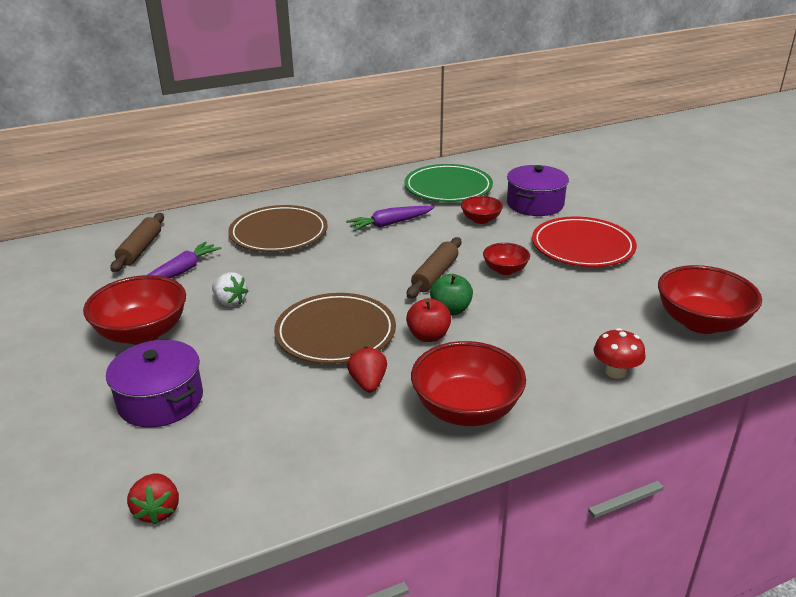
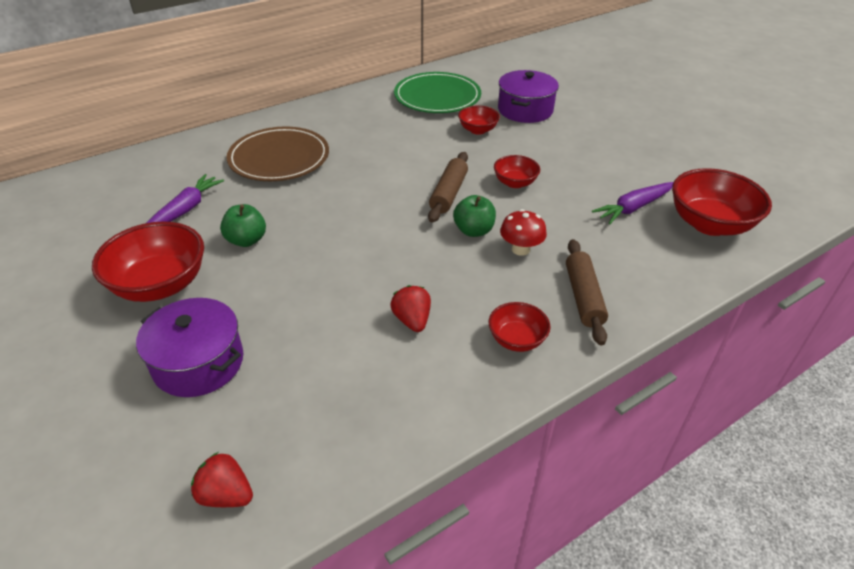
camera: 10 degrees left, 10 degrees up
(140, 249) = (135, 187): brown rolling pin -> brown rolling pin (583, 297)
(158, 510) = (226, 495): red strawberry -> red strawberry turned 135 degrees clockwise
(230, 302) = (246, 240): white strawberry -> green apple
(335, 333) = (365, 266): brown plate -> none
(390, 224) = (390, 140): purple carrot -> purple carrot (633, 208)
(428, 336) = (459, 261): red apple -> none
(466, 409) = (516, 340): red bowl -> red bowl, size x0.54
(582, 246) = (581, 152): red plate -> none
(615, 372) = (646, 284): red mushroom -> red mushroom (520, 249)

